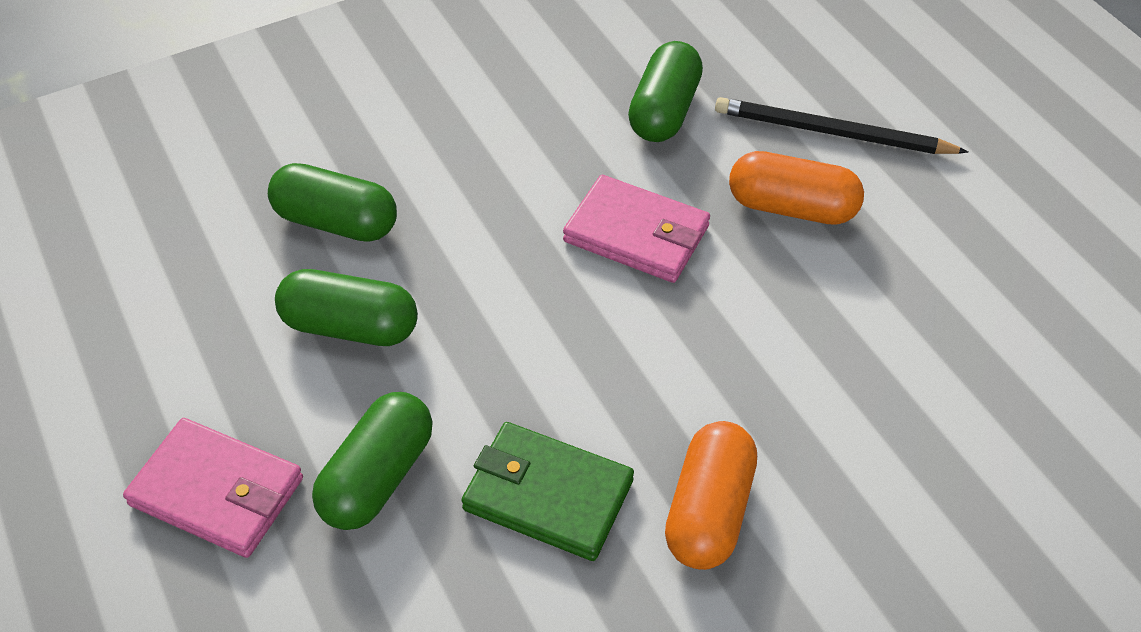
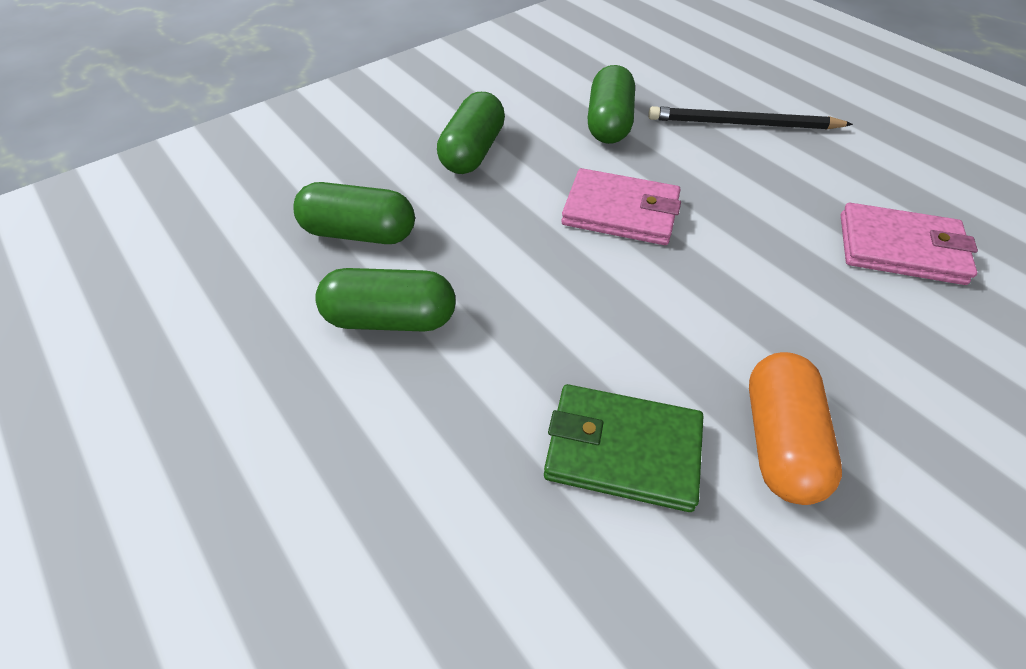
camera: 10 degrees left, 0 degrees up
(217, 491) = (285, 501): pink wallet -> pink wallet (900, 249)
(377, 477) = (449, 458): green capsule -> green capsule (472, 152)
(791, 208) = (736, 178): orange capsule -> none

